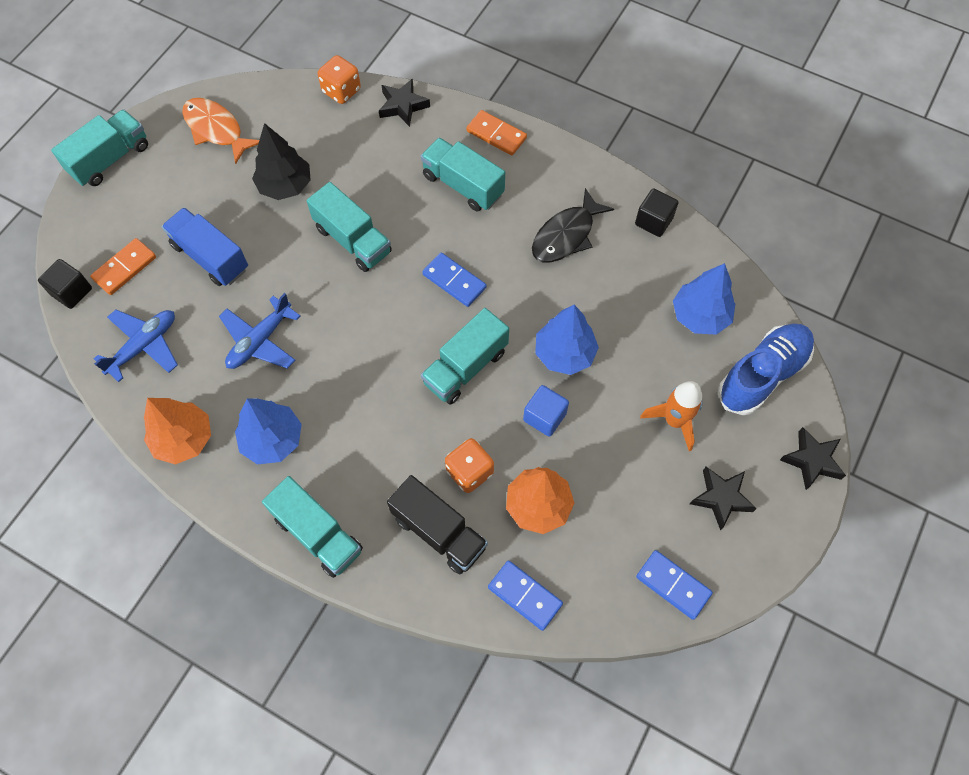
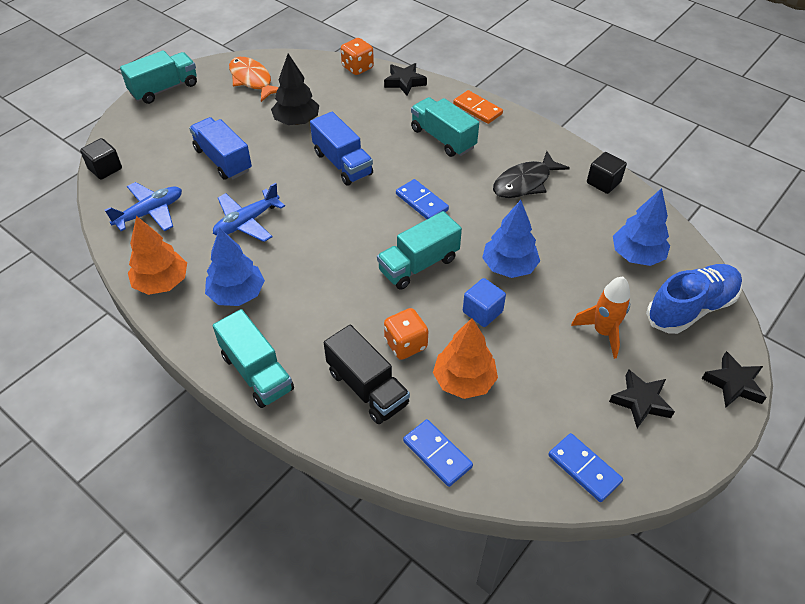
camera: 10 degrees right, 15 degrees down
(125, 268) = (152, 158): orange domino -> none
(353, 240) = (342, 163): turquoise truck -> blue truck

